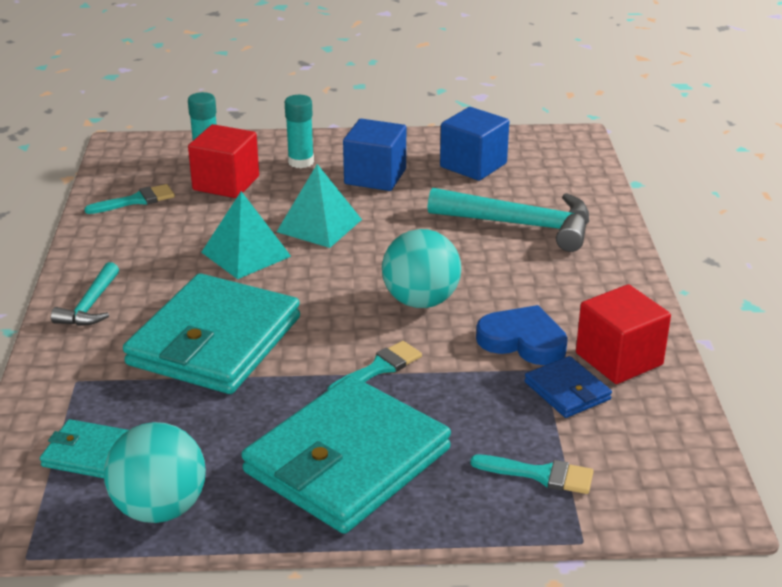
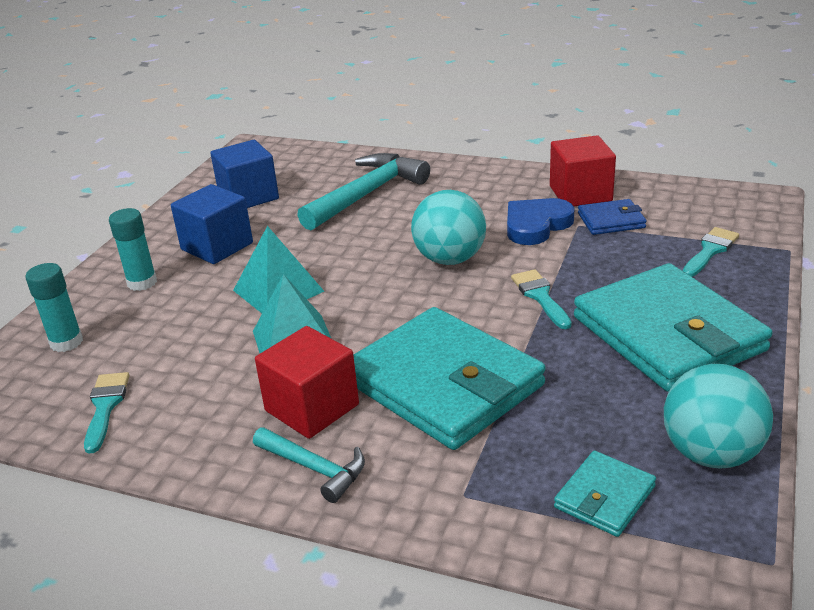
camera: 65 degrees left, 0 degrees up
(226, 183) = (135, 336): red cube -> red cube (312, 408)

